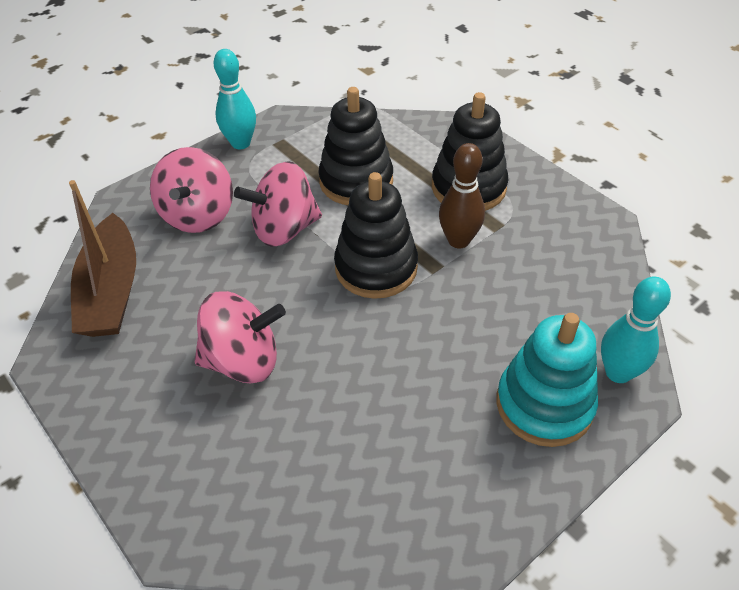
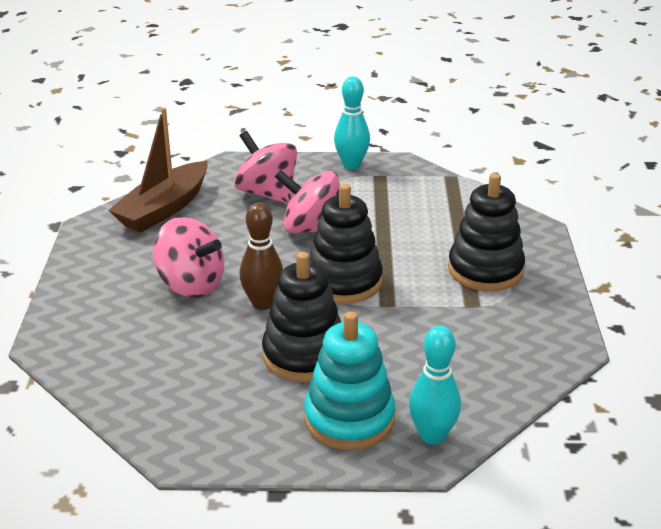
camera: 40 degrees right, 15 degrees down
(198, 215) = (267, 193): pink spinning top -> pink spinning top turned 90 degrees clockwise
(356, 181) = (402, 225): black stacking toy -> black stacking toy (304, 355)
(458, 240) = (428, 297): brown bowling pin -> brown bowling pin (262, 303)

